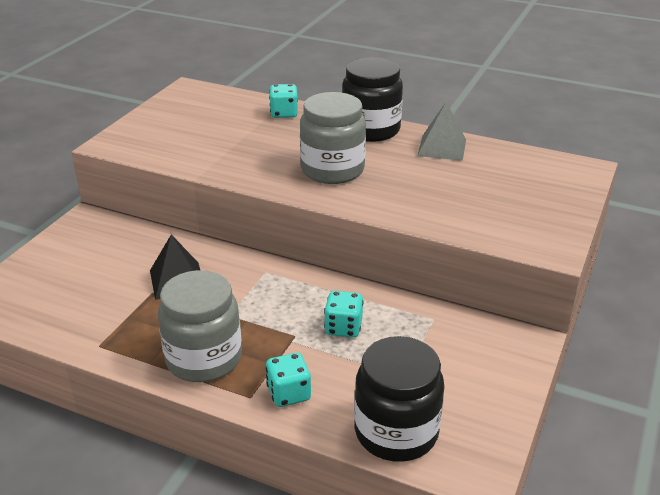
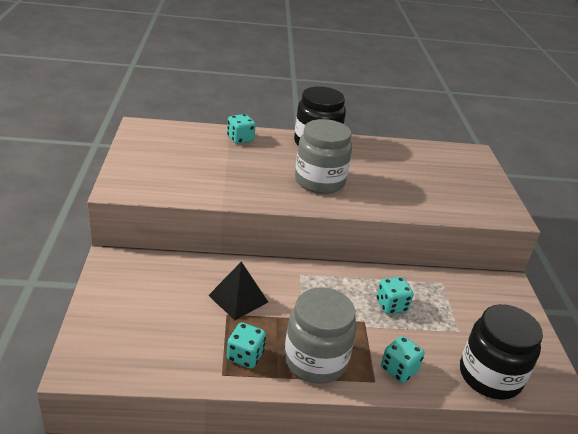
camera: 30 degrees left, 0 degrees up
(135, 335) = (245, 356): none -> turquoise dice
(442, 147) = (376, 150): grey pyramid -> none

